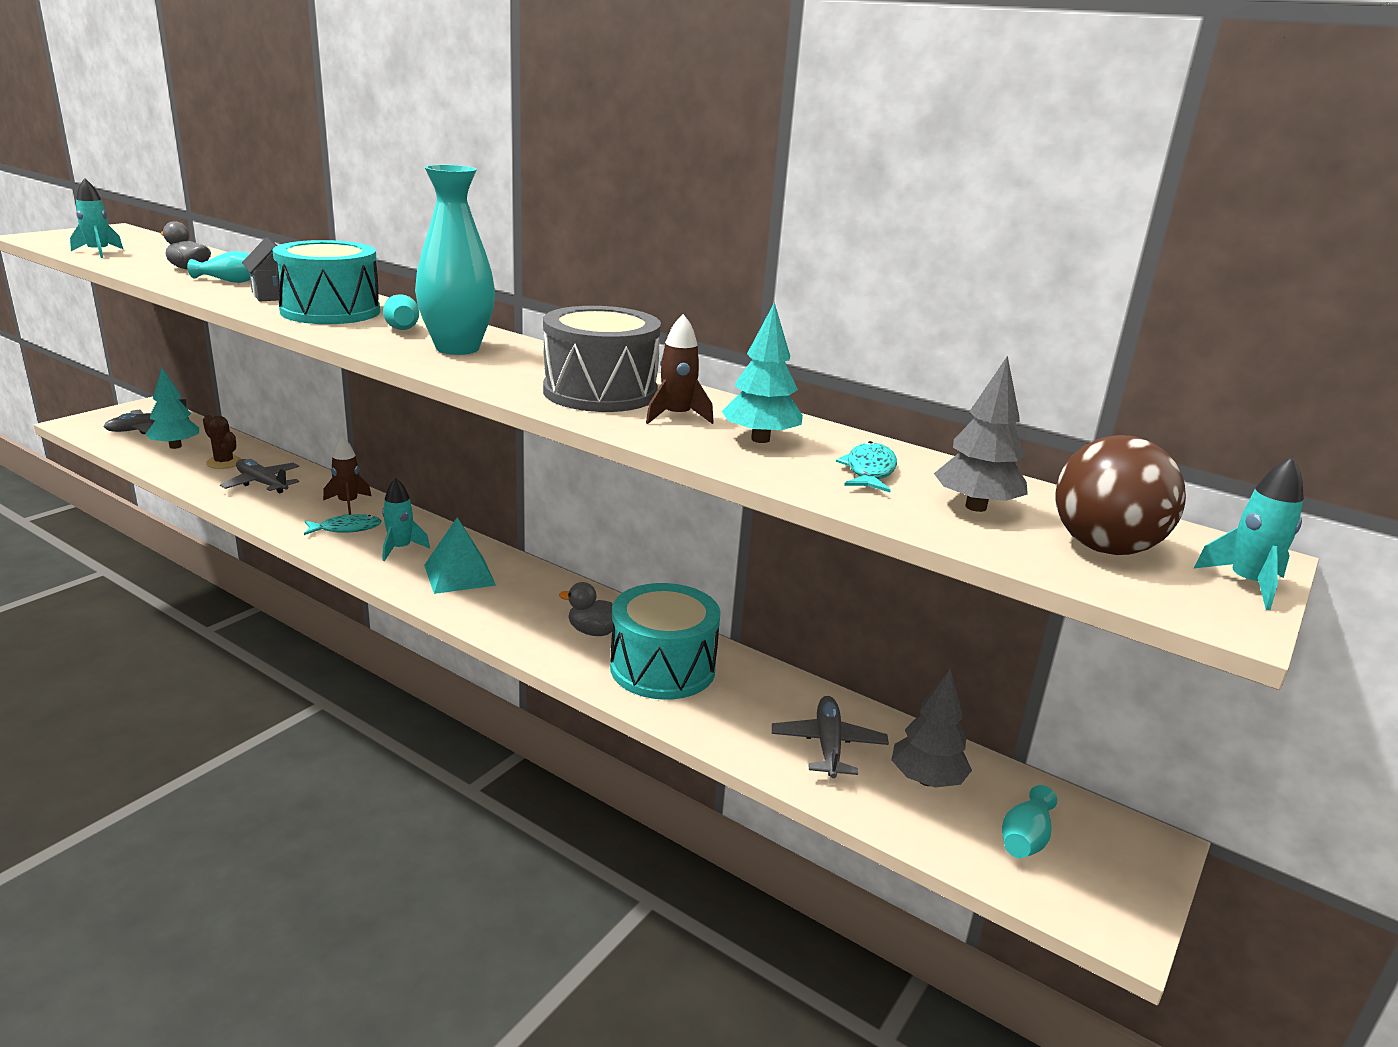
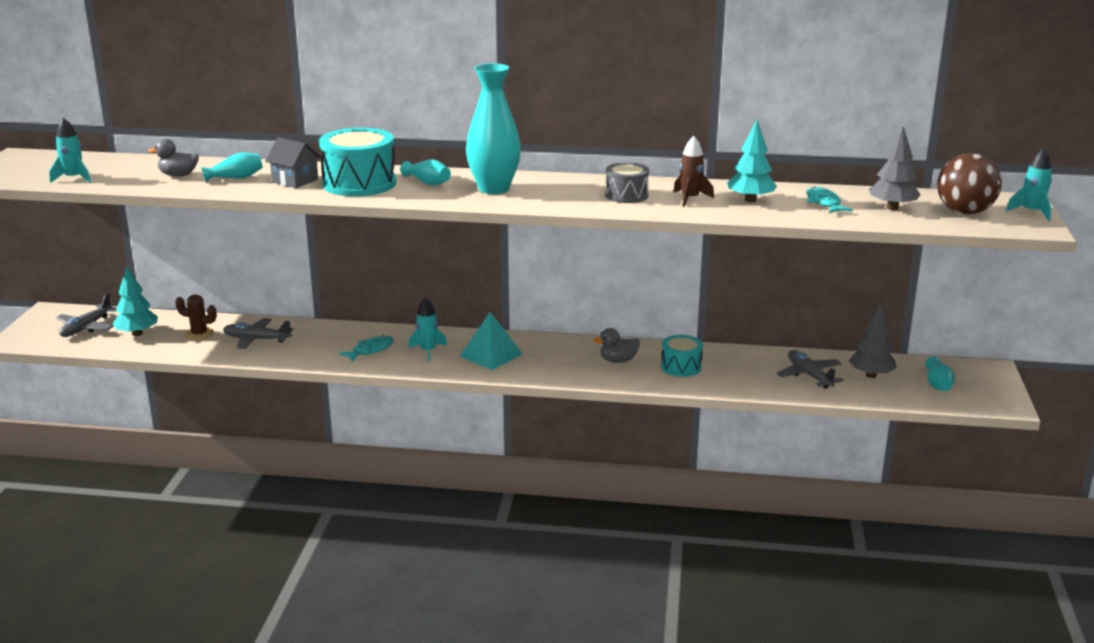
camera: 25 degrees left, 0 degrees up
(348, 503) = (343, 334): brown rocket -> none
(600, 392) = (626, 195): grey drum -> grey drum, size x0.57
(662, 668) = (681, 367): turquoise drum -> turquoise drum, size x0.57

